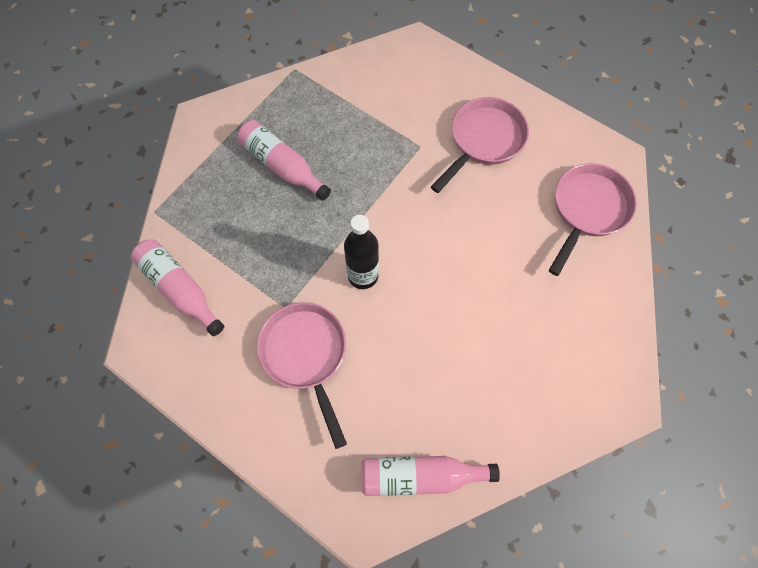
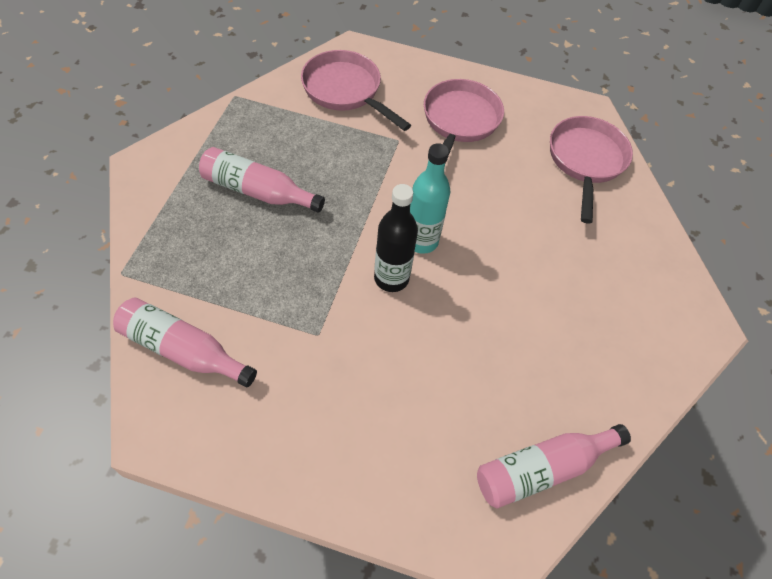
camera: 25 degrees left, 10 degrees down
(306, 355) = (362, 379): pink pan -> pink pan (345, 91)
(402, 248) = (421, 241): none -> turquoise bottle

